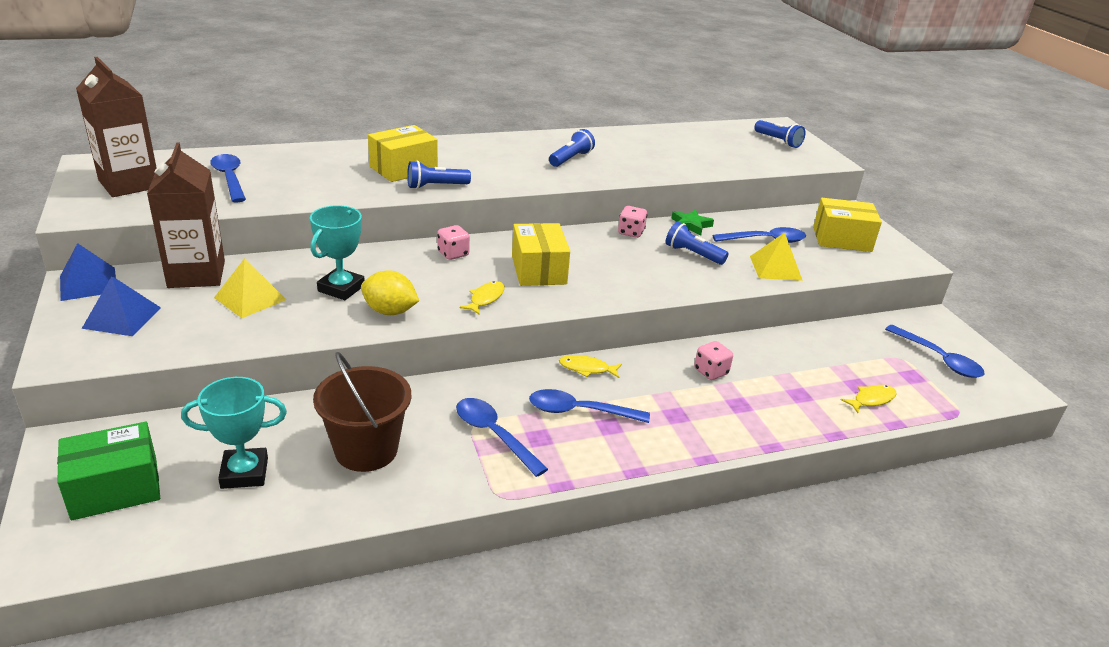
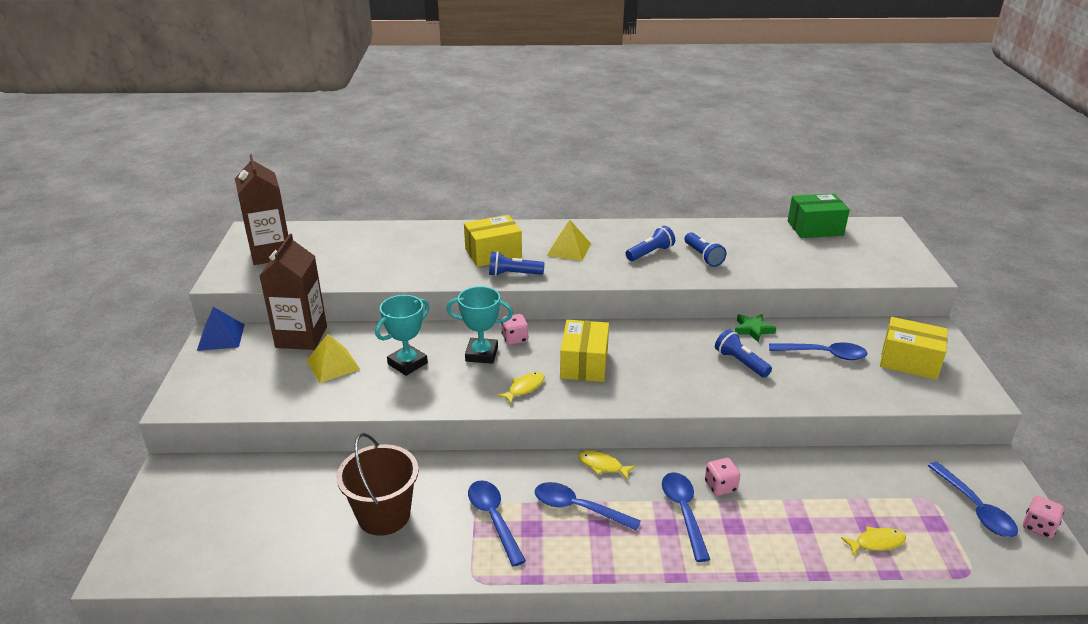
camera: 20 degrees right, 0 degrees up
(115, 488) = (190, 516): green box -> green box (815, 228)
(122, 317) = (233, 371): blue pyramid -> none
(229, 178) = (348, 253): blue spoon -> blue spoon (683, 512)
(244, 473) = (284, 519): turquoise trophy -> turquoise trophy (481, 354)
(390, 311) = (438, 391): yellow lemon -> none
(631, 232) = (689, 332): pink dice -> pink dice (1038, 527)
(775, 268) = (820, 387): yellow pyramid -> yellow pyramid (569, 249)
(778, 141) = (875, 246): blue flashlight -> blue flashlight (703, 256)

